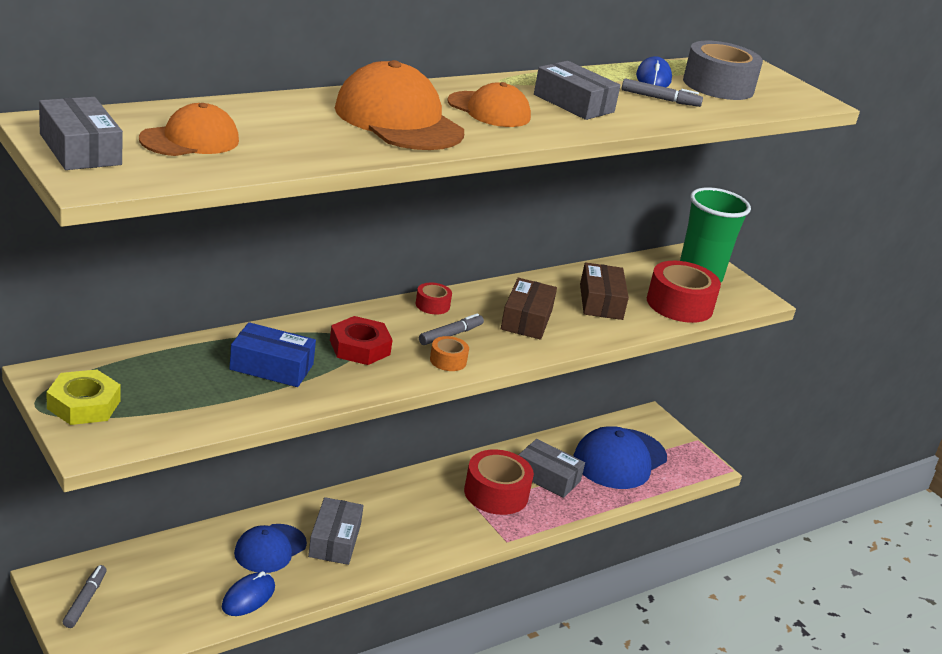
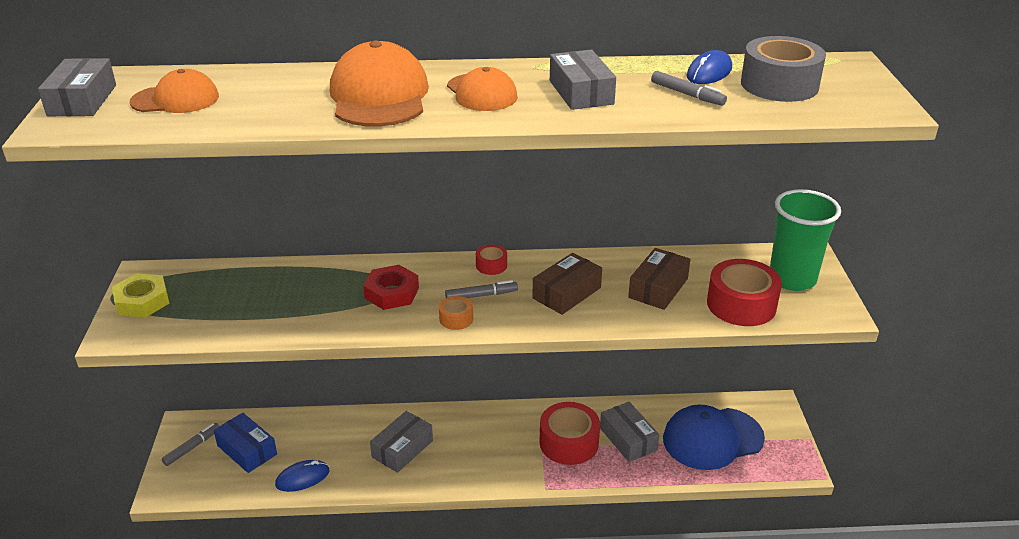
camera: 35 degrees right, 5 degrees up
(270, 549) = (348, 442): blue cap -> none
(271, 367) = (305, 297): blue box -> blue box (247, 450)

